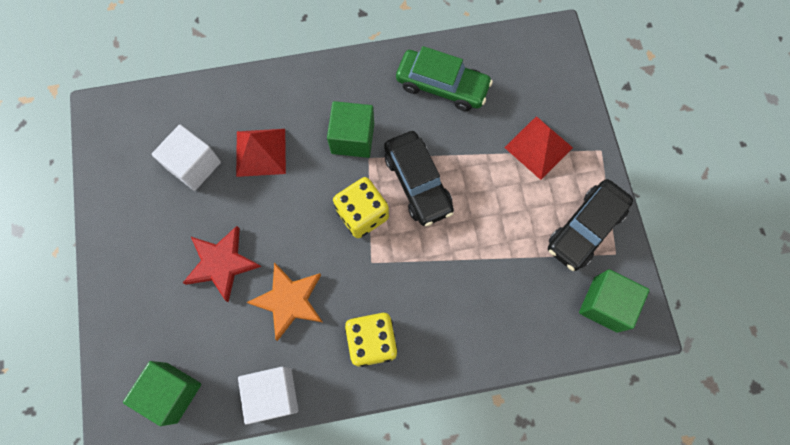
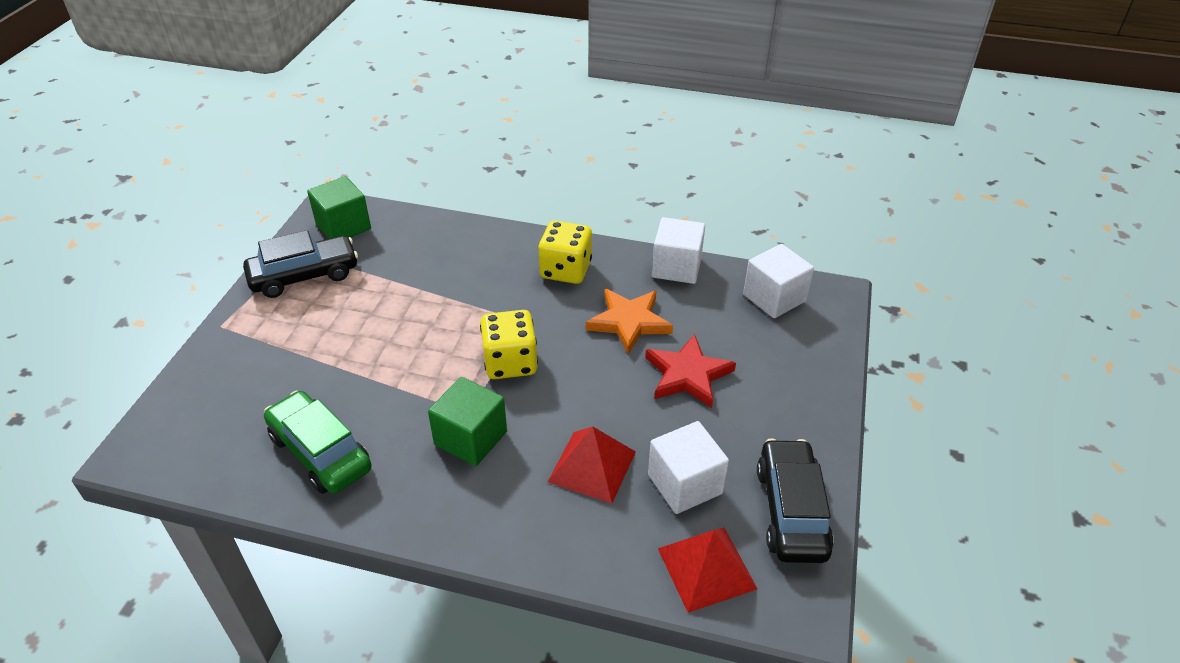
camera: 155 degrees left, 30 degrees down
(172, 392) = (774, 298): green cube -> white cube
(417, 183) = (431, 368): black car -> black car (791, 511)
(538, 147) = (278, 351): red pyramid -> red pyramid (707, 568)

